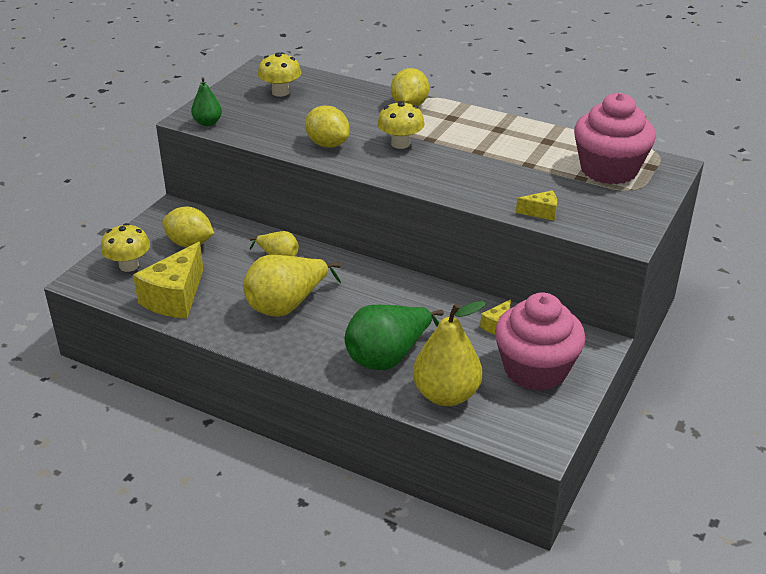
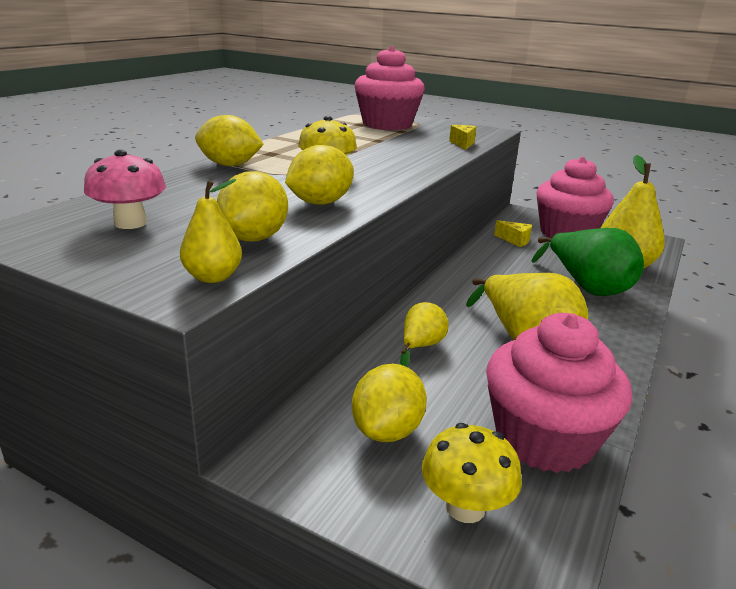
camera: 90 degrees left, 10 degrees down
(175, 297) = (544, 439): yellow cheese -> pink cupcake
(207, 123) = (213, 277): green pear -> yellow pear
(260, 128) = (254, 238): none -> yellow lemon
(280, 92) = (130, 223): yellow mushroom -> pink mushroom

